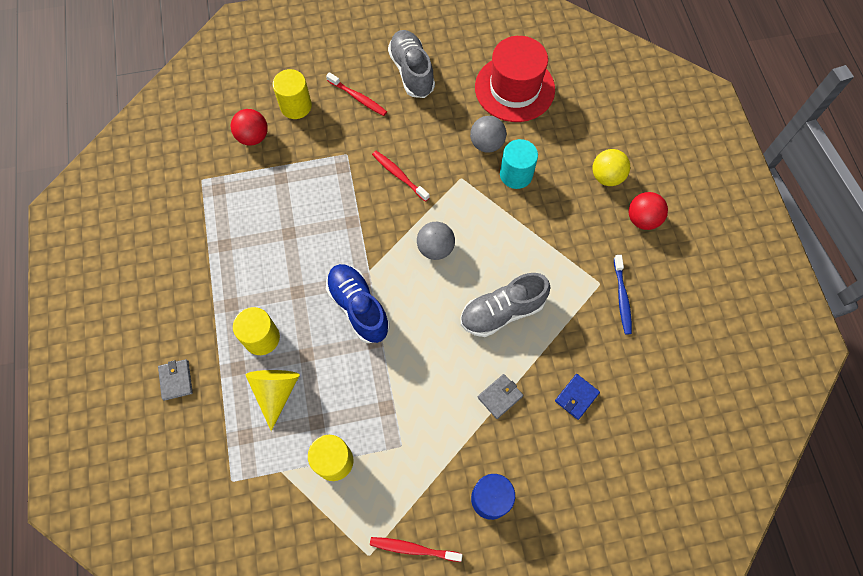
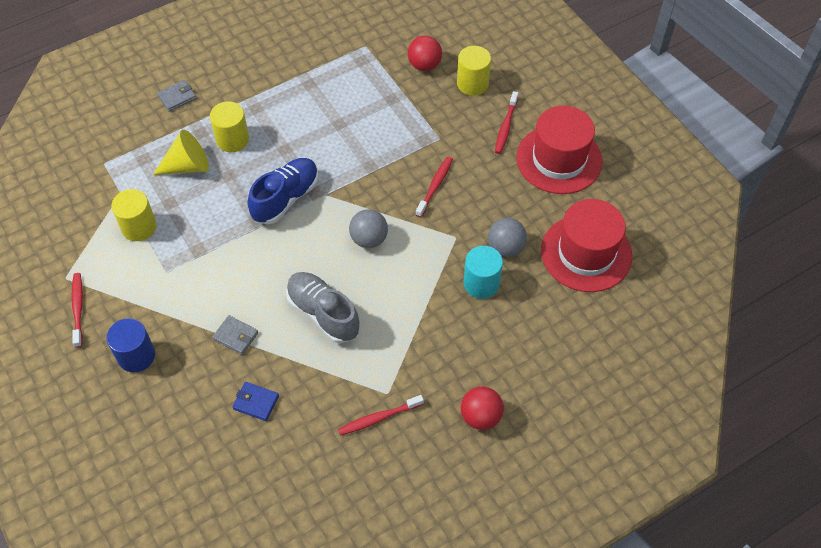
camera: 70 degrees right, 10 degrees down
(412, 72) = (559, 159): grey shoe -> red hat
(607, 177) = (518, 368): yellow ball -> none
(622, 298) = (378, 418): blue toothbrush -> red toothbrush

